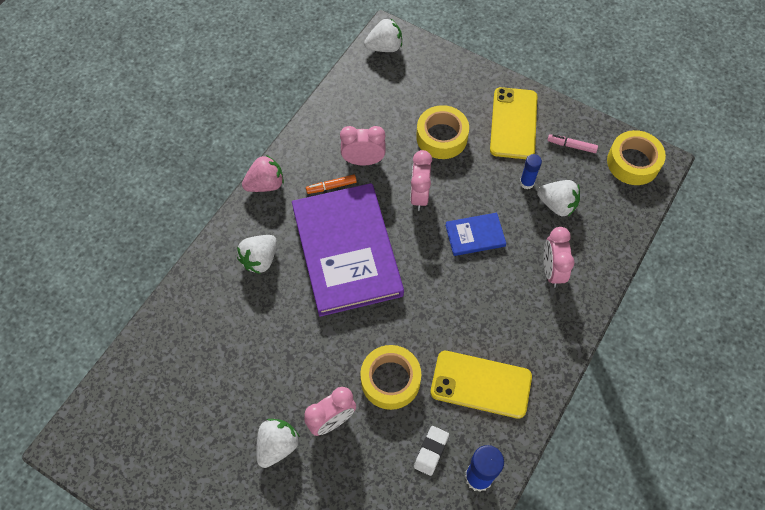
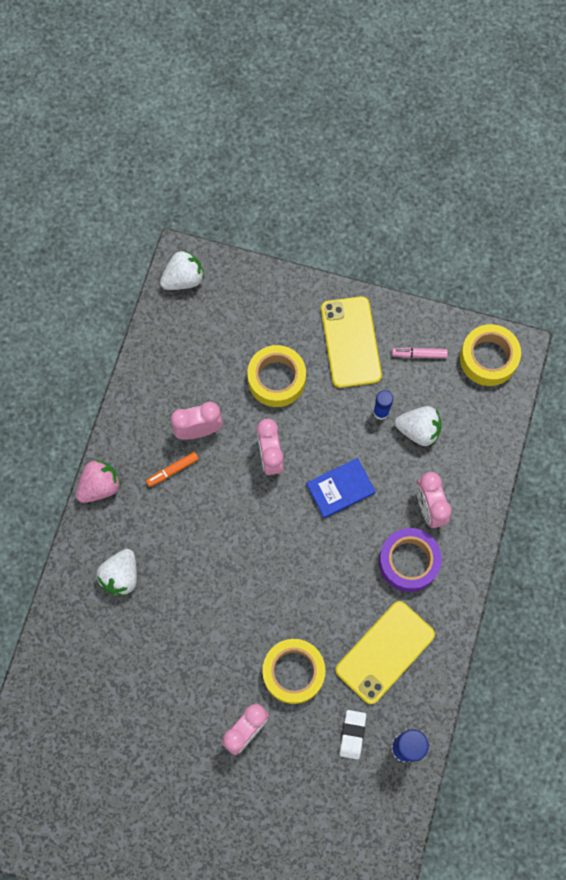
camera: 15 degrees left, 10 degrees up
(277, 445) = (199, 771): white strawberry -> none
(346, 251) = (210, 542): purple book -> none
(481, 384) = (385, 652): yellow phone -> yellow phone turned 45 degrees counterclockwise
(522, 311) = (408, 562): none -> purple tape

